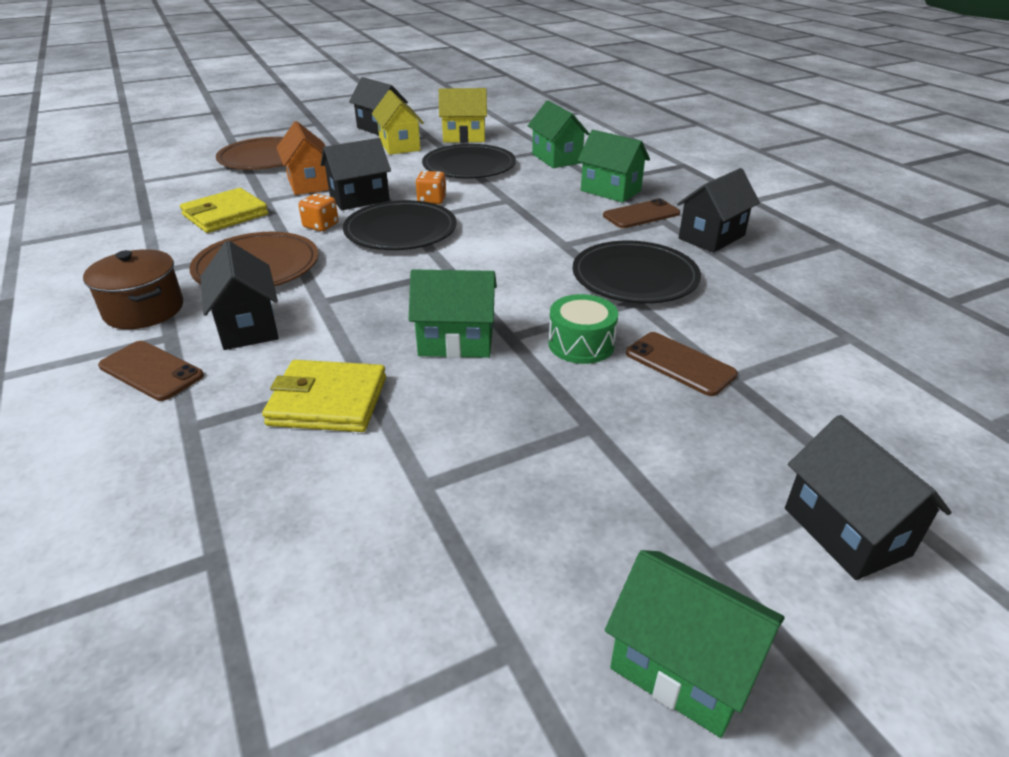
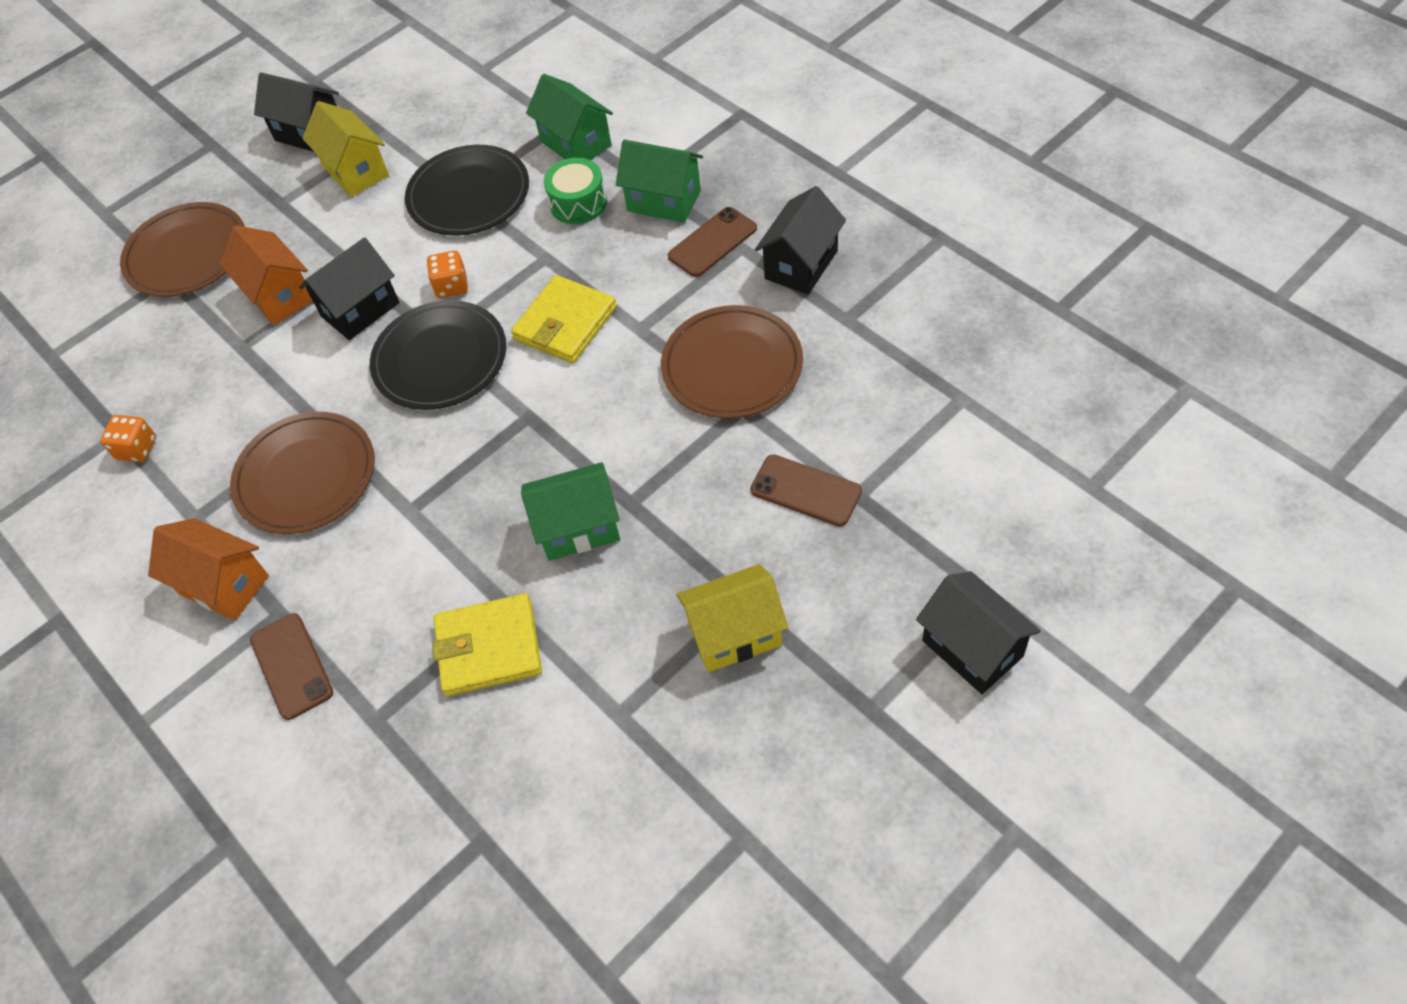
camera: 10 degrees left, 20 degrees up
(144, 310) = (224, 584): brown pot -> orange house
(151, 371) = (291, 666): brown phone -> brown phone turned 45 degrees clockwise
(225, 215) = (210, 392): yellow wallet -> yellow wallet (565, 323)
(248, 327) = (353, 574): black house -> none
(321, 225) = (340, 378): orange dice -> orange dice (137, 449)
(464, 137) = (434, 123): yellow house -> yellow house (735, 634)
(581, 344) = (704, 492): green drum -> green drum (578, 203)
(635, 277) = (732, 366): black plate -> brown plate
(682, 667) = (867, 811): green house -> none

